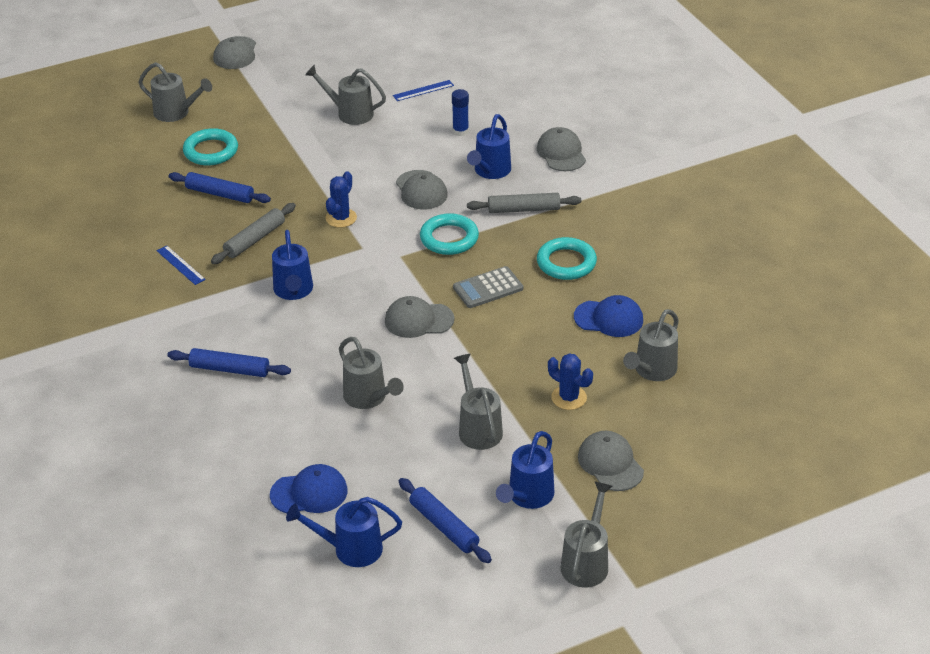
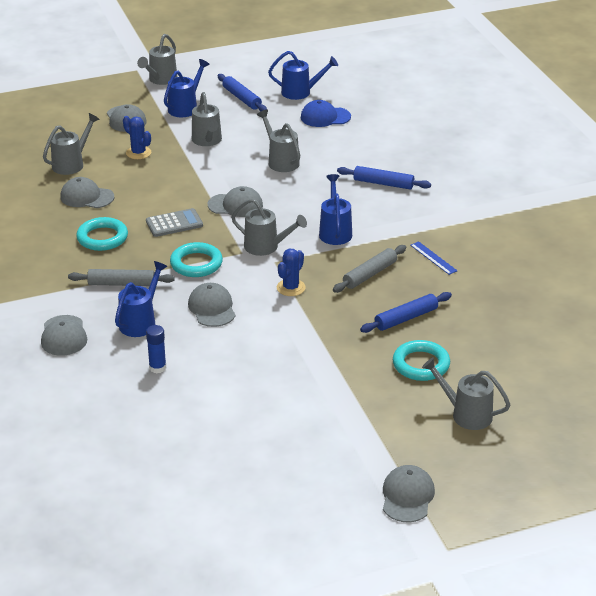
camera: 175 degrees left, 5 degrees down
(220, 194) = (406, 318): blue rolling pin -> blue rolling pin turned 60 degrees counterclockwise
(350, 113) = (272, 399): grey watering can -> grey watering can (266, 247)
(423, 90) = (185, 422): blue ruler -> none
(609, 318) = (87, 197): blue cap -> grey cap

